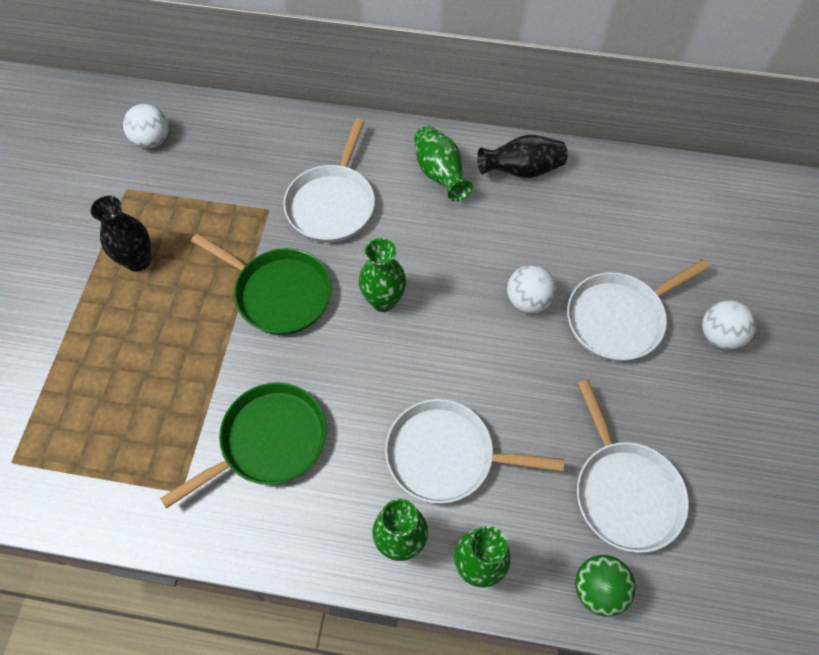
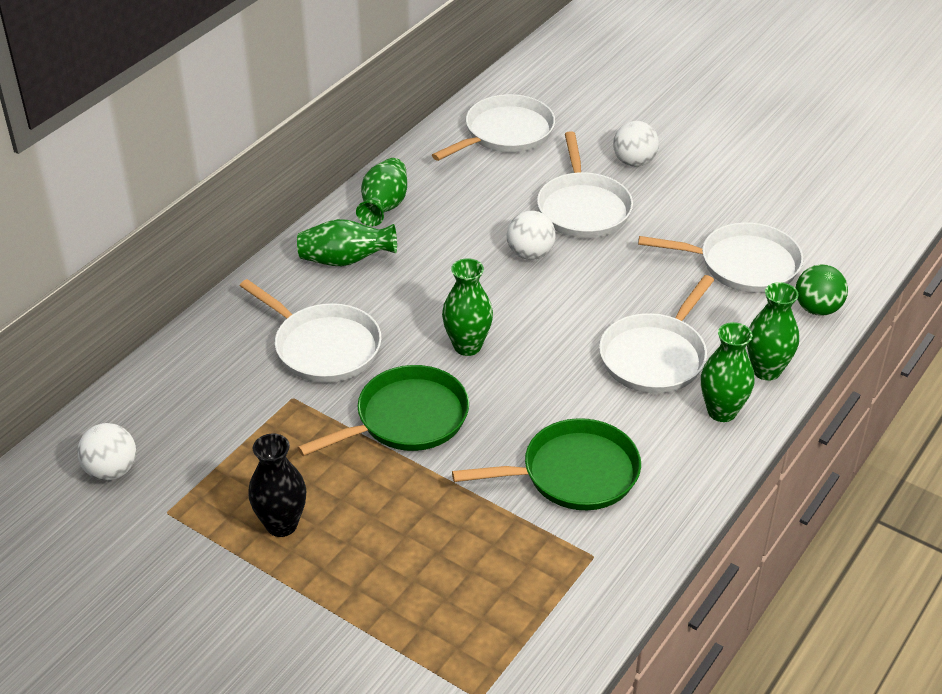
camera: 65 degrees left, 20 degrees down
(269, 441) = (574, 473): green pan -> green pan turned 90 degrees clockwise
(521, 170) = (384, 207): black vase -> green vase
(685, 214) = (505, 133): none -> white pan

